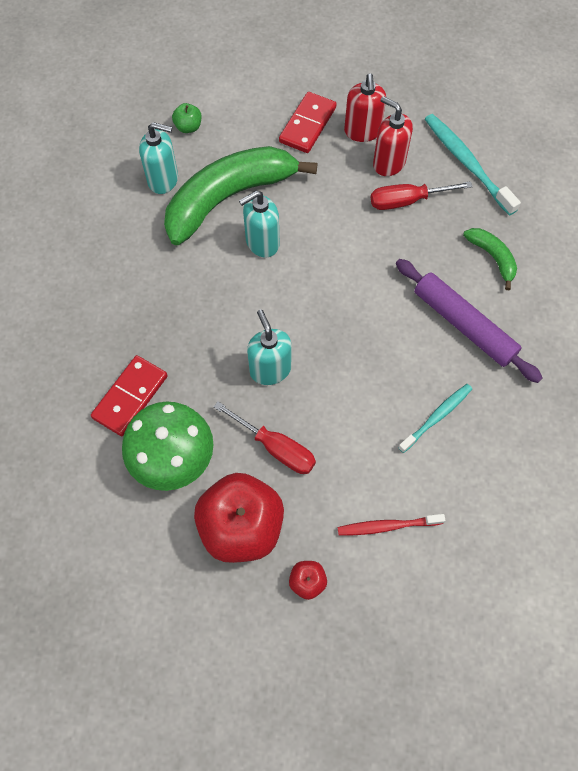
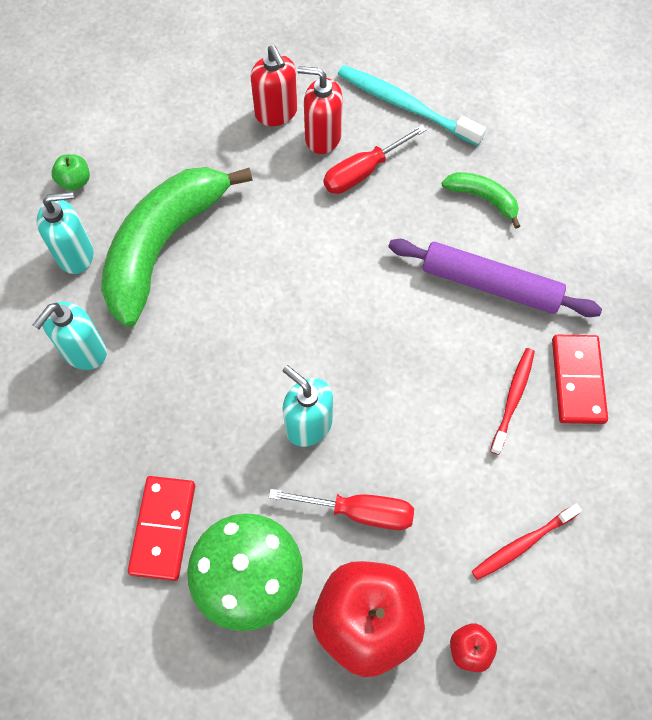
camera: 25 degrees left, 0 degrees up
(262, 243) = (227, 283): turquoise soap dispenser -> turquoise soap dispenser (84, 351)
(307, 125) = (211, 127): red domino -> red domino (577, 380)
(436, 417) = (513, 398): turquoise toothbrush -> red toothbrush

